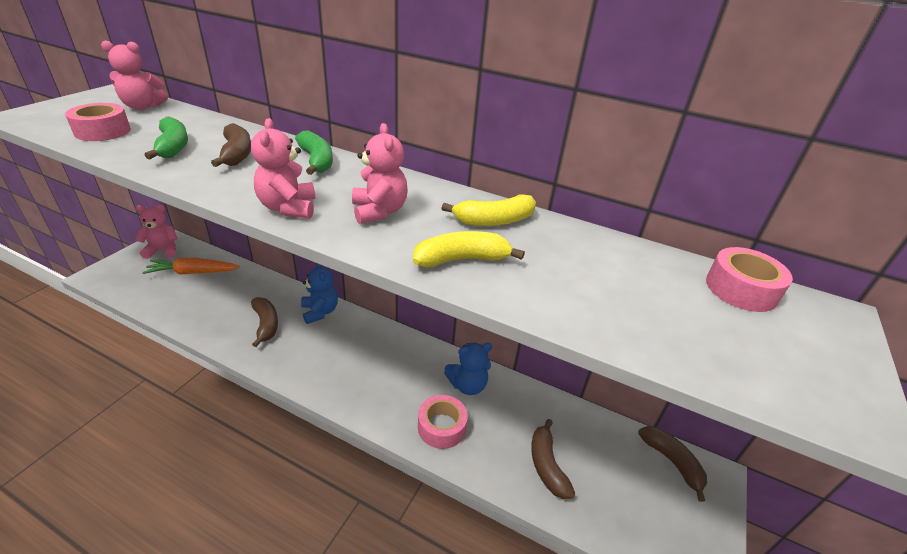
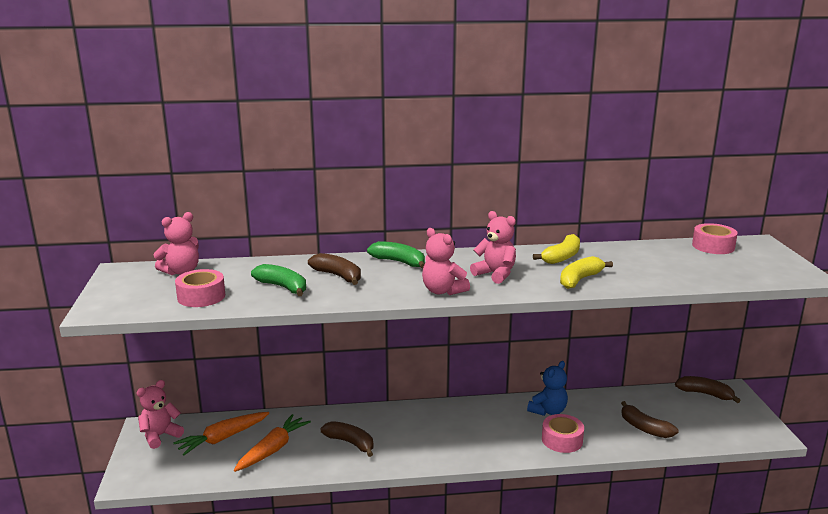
camera: 30 degrees left, 15 degrees down
(209, 300) = (273, 449): none -> orange carrot
(320, 312) = (381, 416): blue teddy bear -> none

